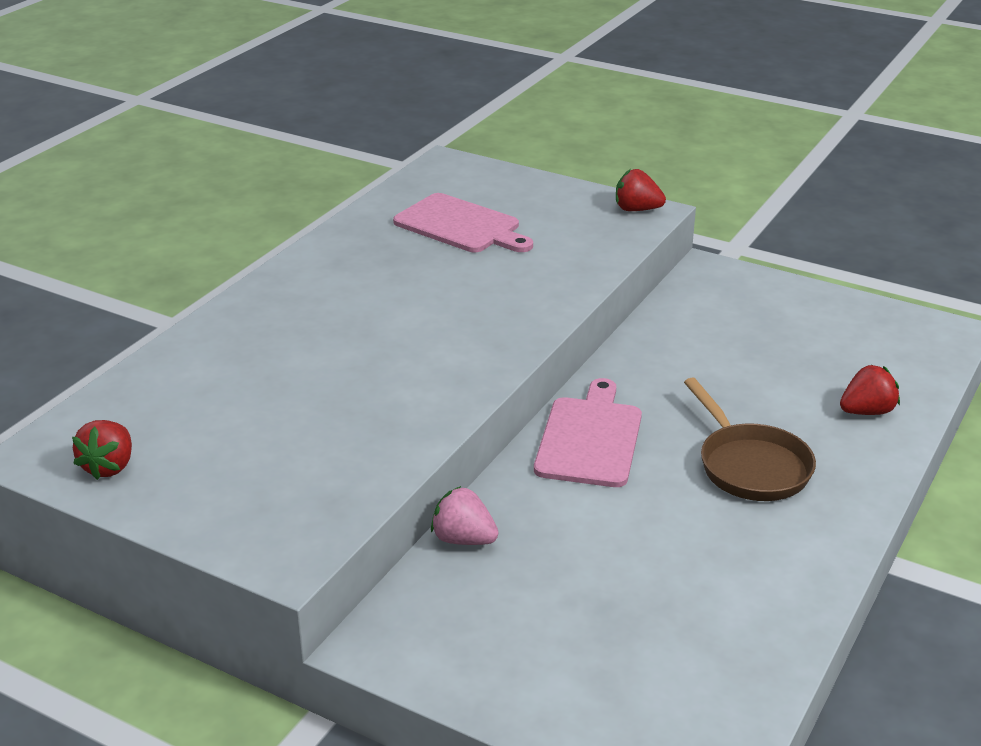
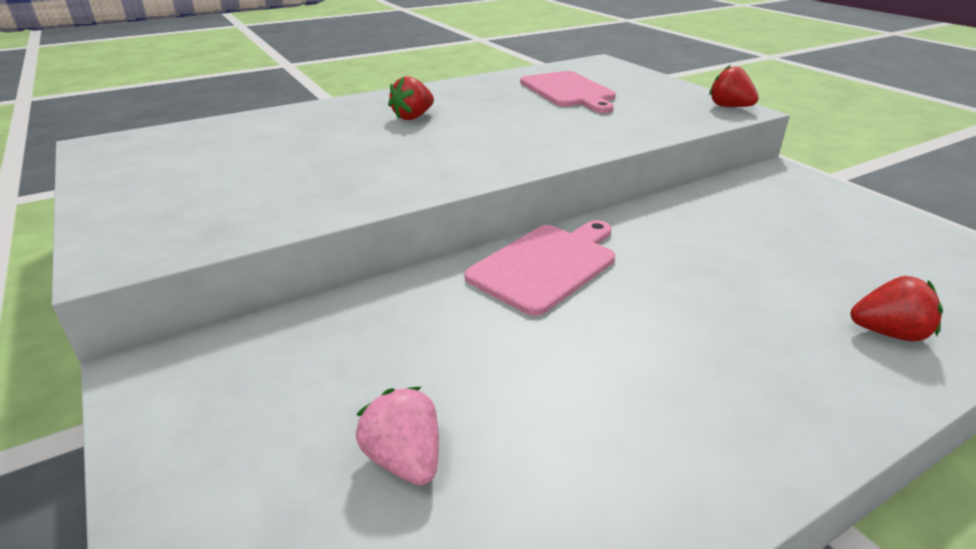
camera: 30 degrees right, 0 degrees up
(109, 467) = (125, 162): red strawberry -> red strawberry (413, 117)
(463, 539) = (339, 310): pink strawberry -> pink strawberry (405, 459)
(750, 466) = (694, 343): brown pan -> none

